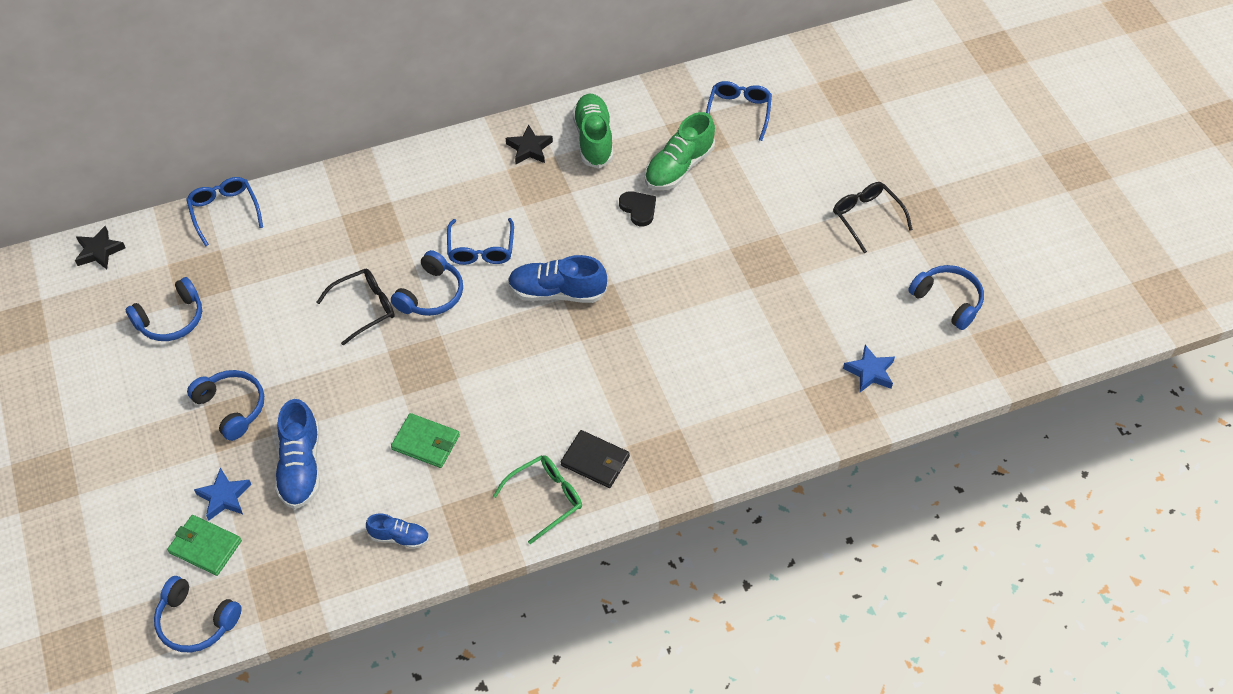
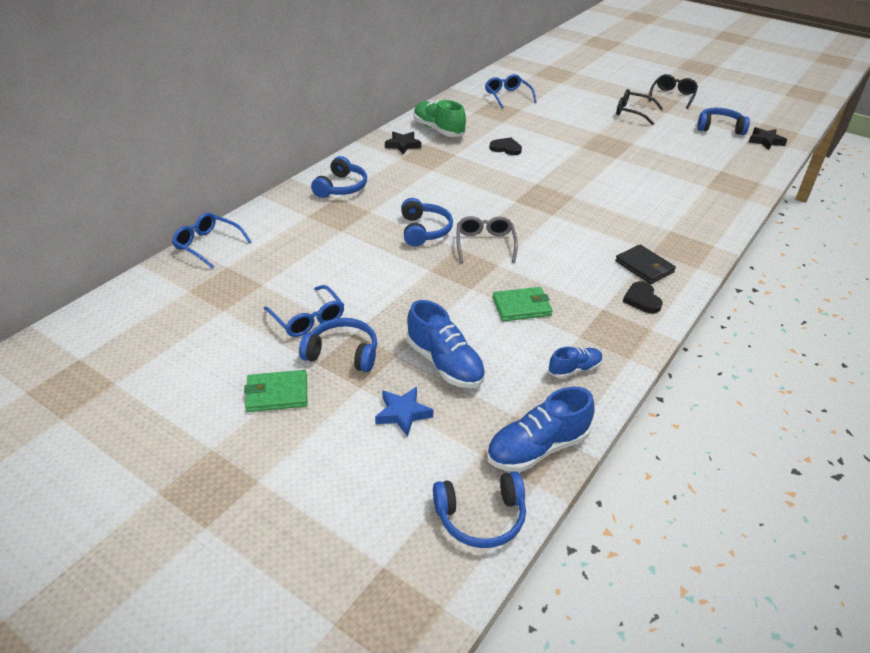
camera: 35 degrees left, 15 degrees down
(99, 251) = (112, 306): black star -> black star (765, 141)
(171, 319) = (226, 322): blue headphones -> blue headphones (341, 187)
(205, 547) = (425, 457): green wallet -> green wallet (277, 393)
(364, 308) = (384, 255): black glasses -> black glasses (672, 96)
(471, 345) = (485, 244): none -> grey glasses
(481, 249) = (430, 198): blue glasses -> blue glasses (308, 319)
(545, 498) = (642, 299): green glasses -> black heart
(557, 292) = (507, 199): blue shoe -> blue shoe (537, 448)
(595, 461) = (644, 267): black wallet -> black wallet turned 60 degrees clockwise
(679, 167) = (505, 125): green shoe -> none
(870, 372) = (728, 167): blue star -> none

